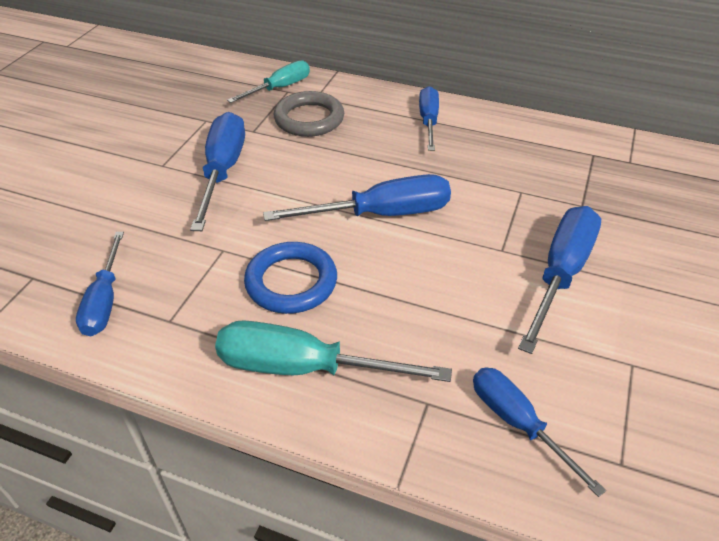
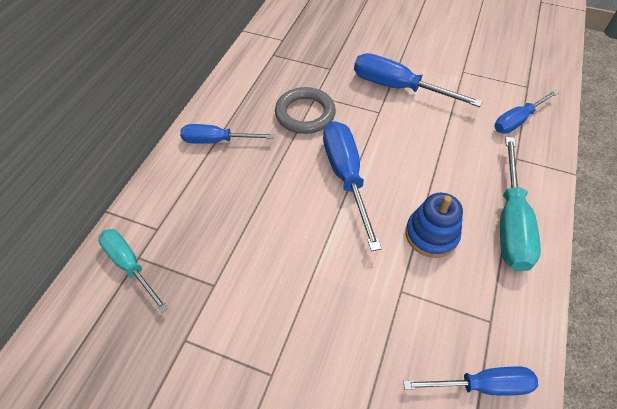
camera: 90 degrees left, 10 degrees up
(222, 171) = (285, 306): blue screwdriver -> none
(291, 282) = (431, 235): blue ring -> blue stacking toy
(309, 119) = (199, 233): grey ring -> grey ring (305, 114)

